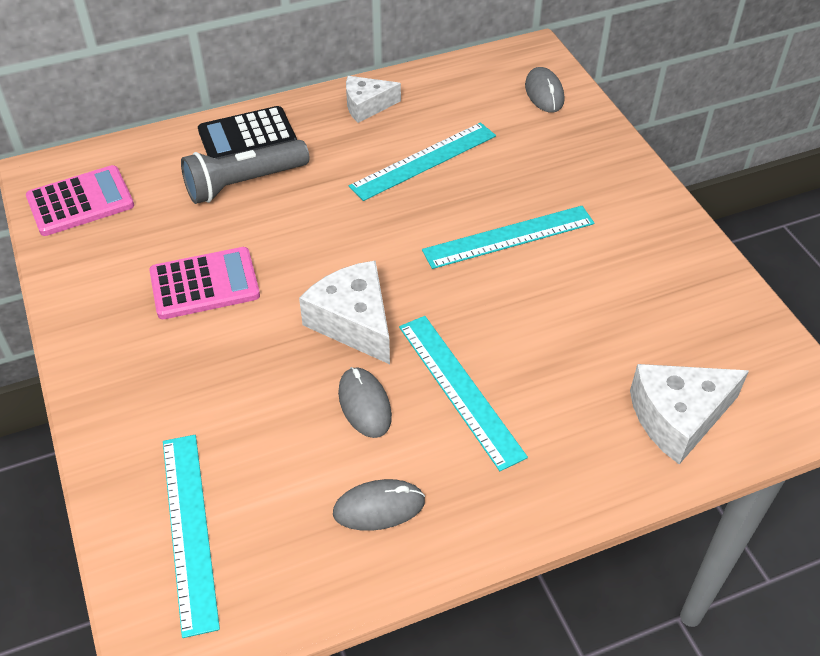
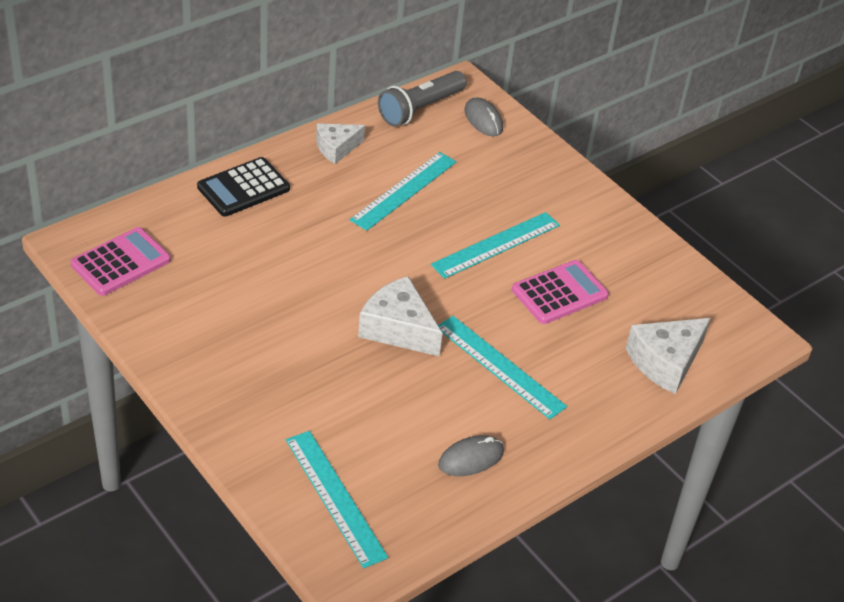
camera: 20 degrees left, 5 degrees down
(204, 284) = (263, 316): pink calculator -> pink calculator (559, 293)
(244, 183) = (258, 228): grey flashlight -> grey flashlight (420, 109)
(364, 404) = (431, 388): grey mouse -> none

